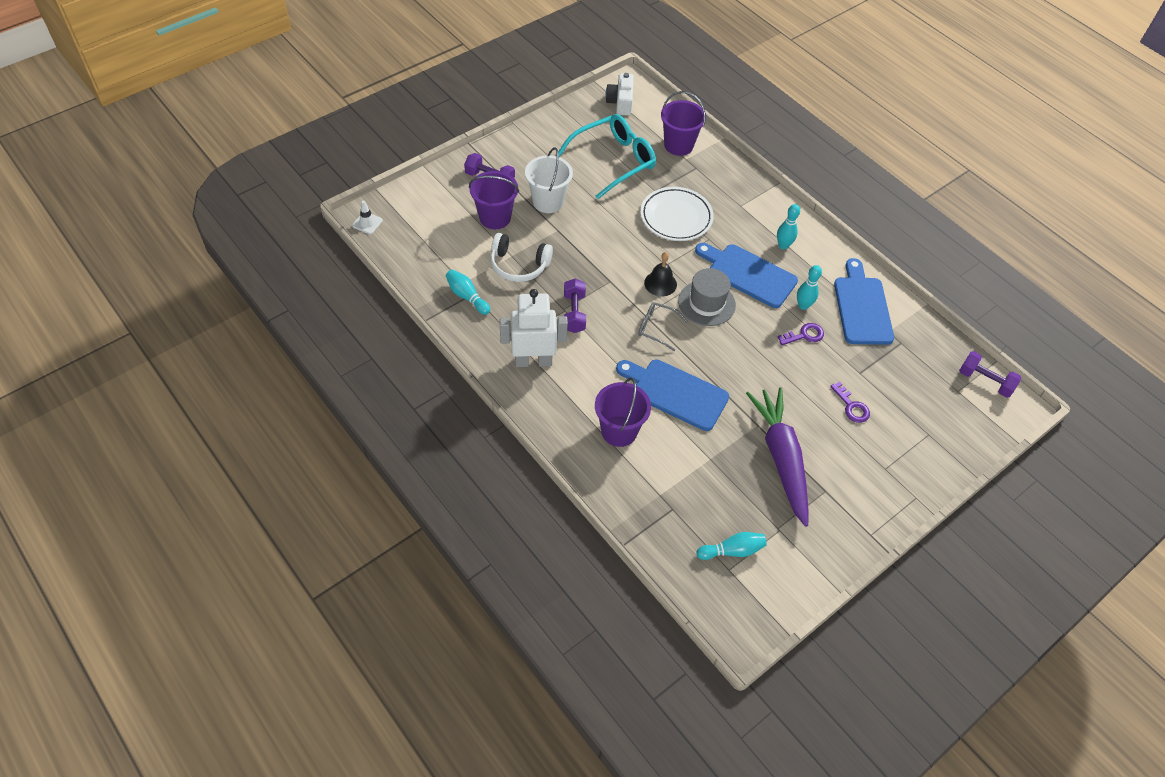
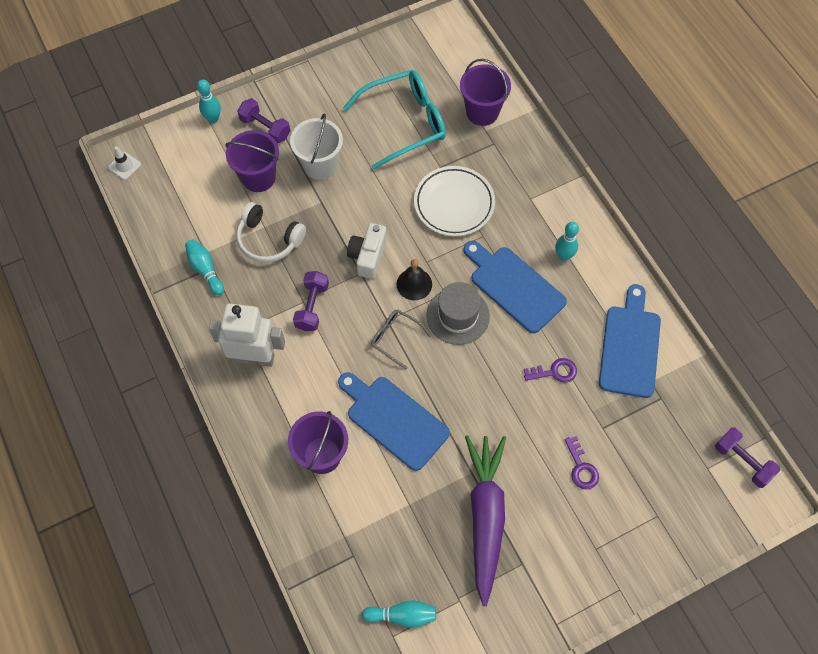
camera: 15 degrees right, 10 degrees up
(620, 102) = (432, 48): white camera -> white camera (368, 256)
(803, 305) = (564, 335): turquoise bowling pin -> turquoise bowling pin (213, 119)

